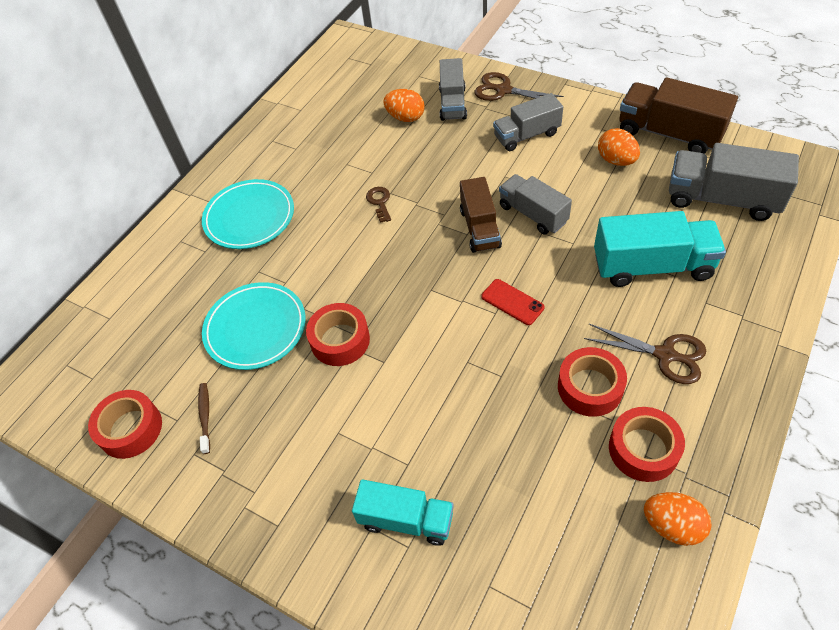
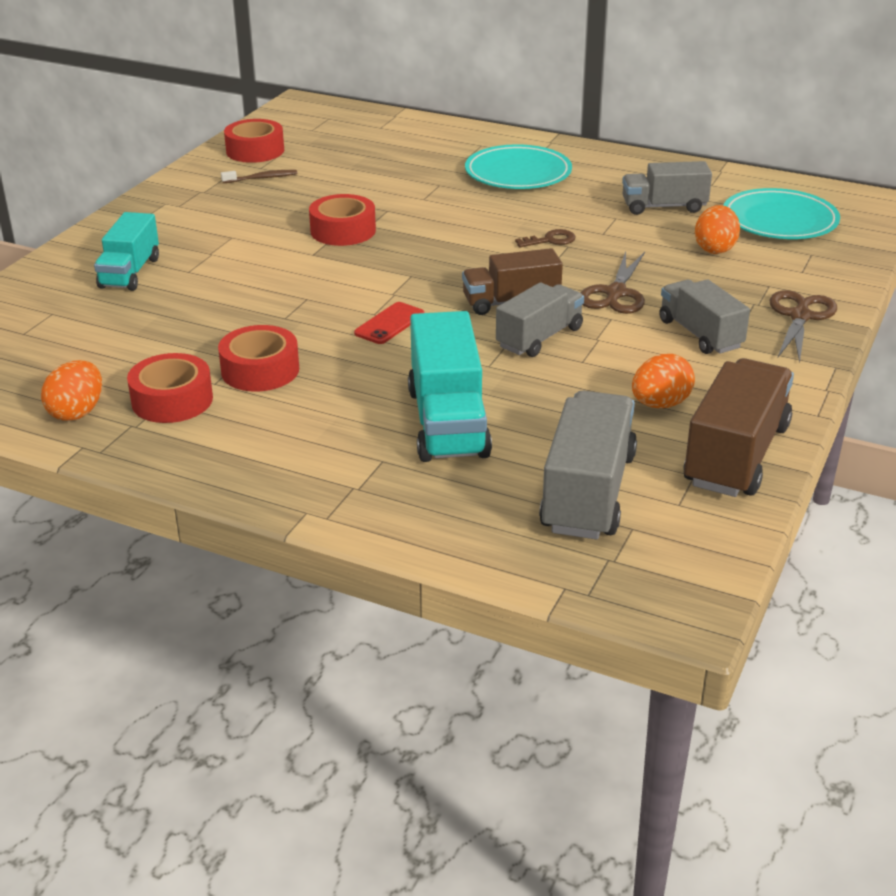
camera: 80 degrees right, 20 degrees down
(255, 328) = (362, 190): turquoise plate -> turquoise plate (779, 220)
(452, 103) = (756, 279): grey truck -> grey truck (664, 207)
(665, 355) = (299, 422): brown scissors -> brown scissors (615, 293)

